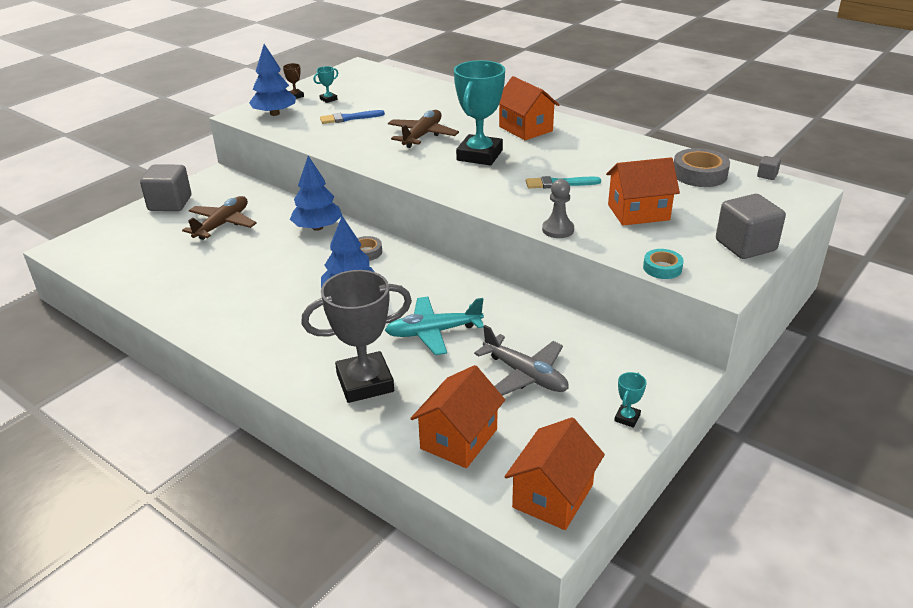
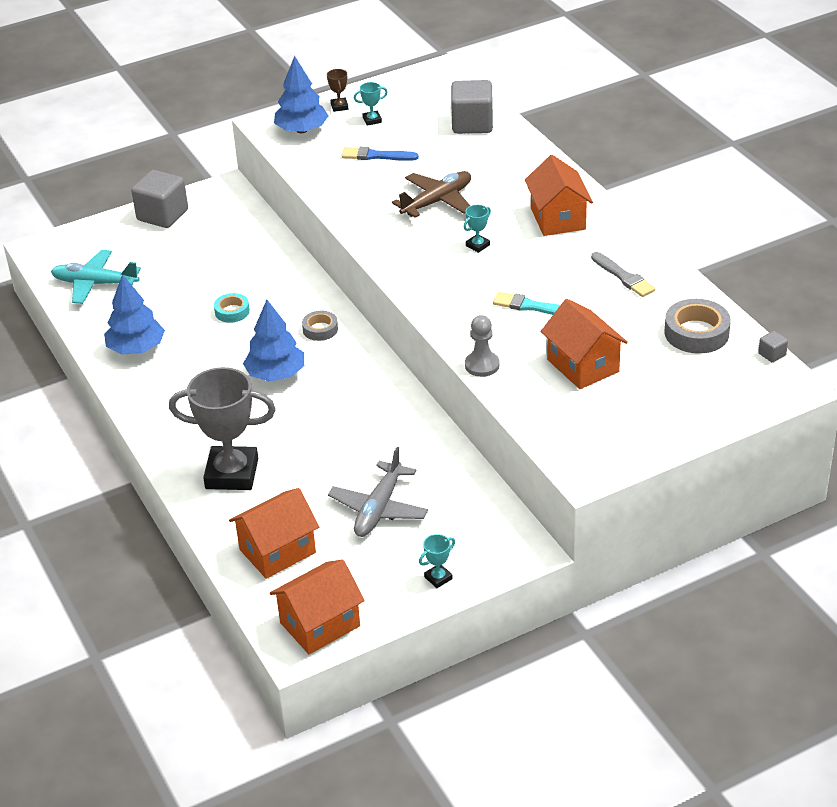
camera: 25 degrees right, 5 degrees up
(222, 224) = (200, 256): brown plane -> none
(317, 227) = (290, 285): blue tree -> blue tree (136, 348)
(433, 332) = (325, 440): turquoise plane -> turquoise plane (95, 284)
(479, 155) = (477, 245): turquoise trophy -> turquoise trophy, size x0.40
(525, 375) = (379, 509): grey plane -> grey plane turned 45 degrees clockwise
(610, 152) = (623, 277): none -> grey brush
(638, 212) = (583, 365): orange house -> orange house turned 45 degrees clockwise
(662, 268) = (546, 438): turquoise tape -> turquoise tape (232, 311)
(745, 245) = (656, 436): grey cube -> grey cube (472, 124)

